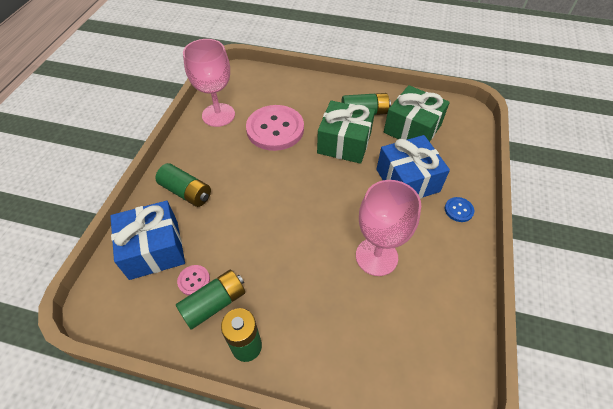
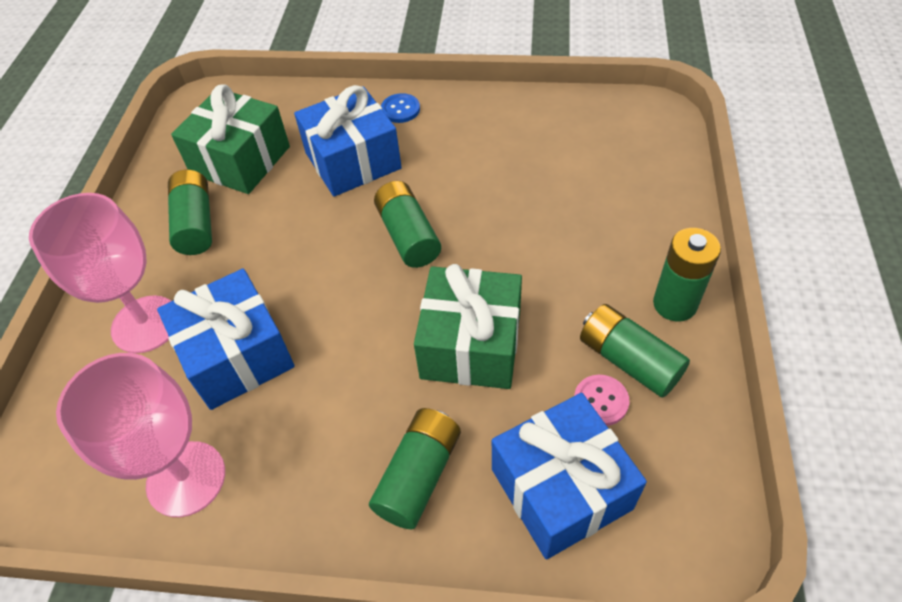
camera: 95 degrees left, 0 degrees up
(275, 129) = (237, 355): pink button -> blue gift
(338, 203) = (408, 235): none -> green battery
(344, 143) = (274, 243): green gift -> green gift (470, 345)
(376, 256) = (495, 184): pink goblet -> pink goblet (146, 324)

